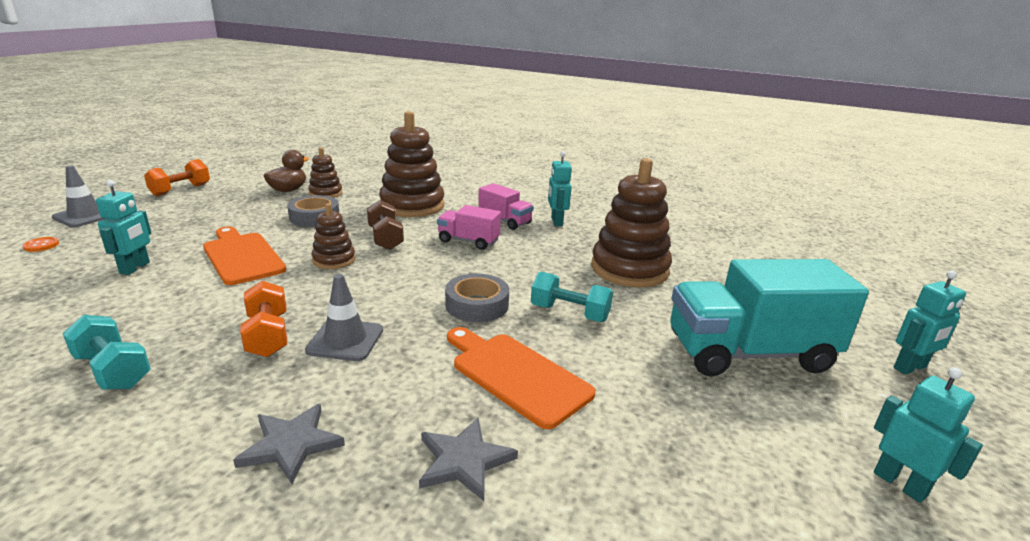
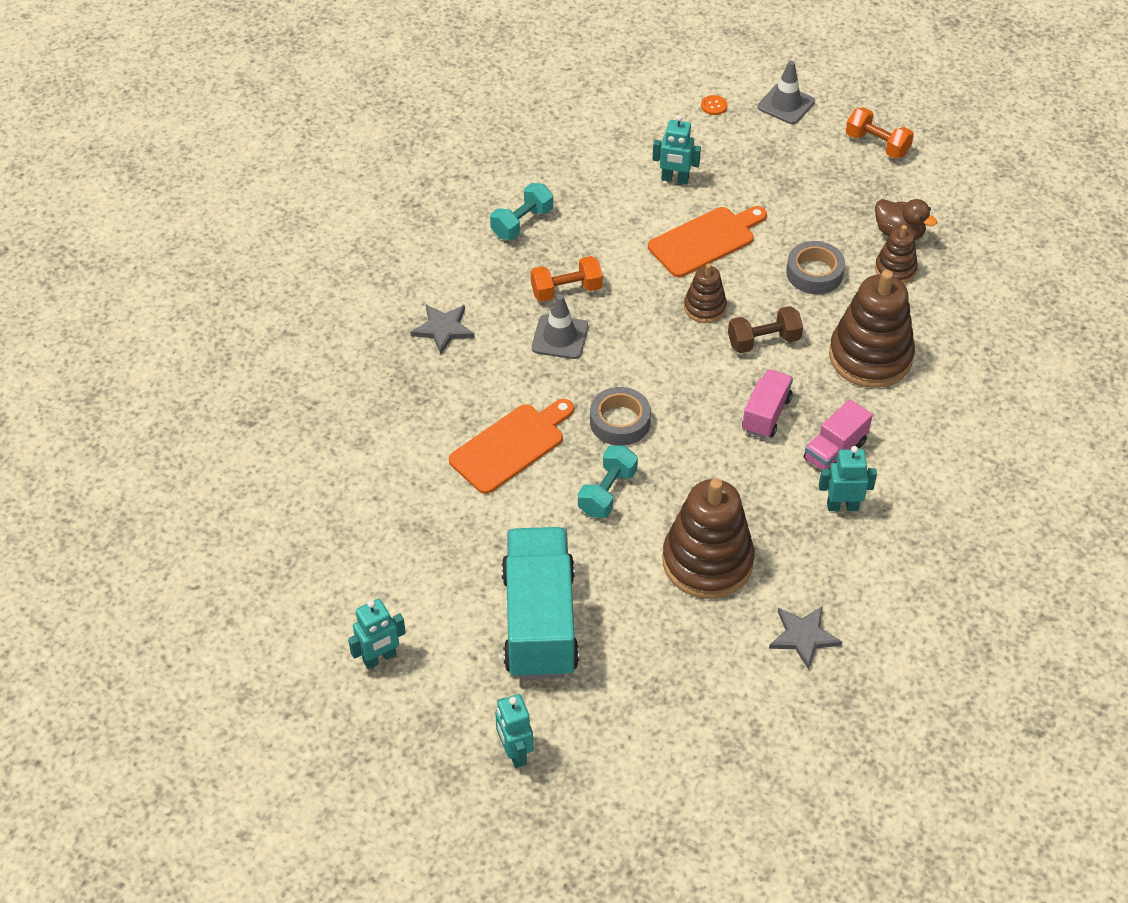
camera: 95 degrees right, 25 degrees up
(464, 461) = (422, 414): grey star -> grey star (803, 636)

